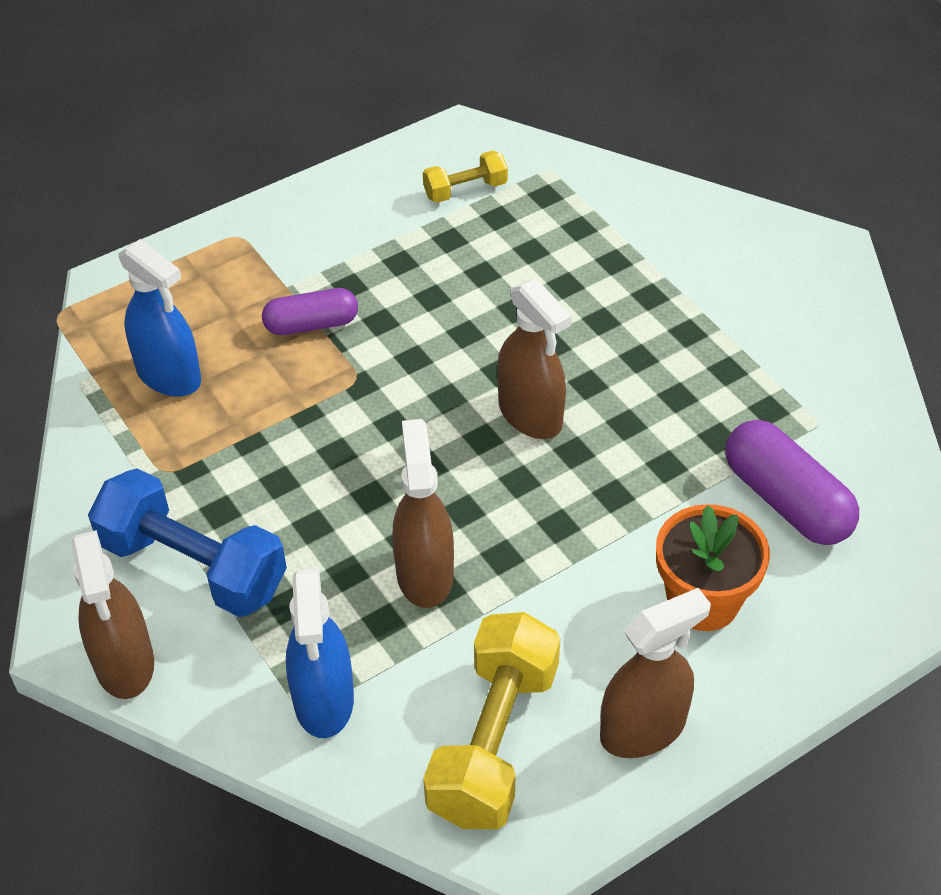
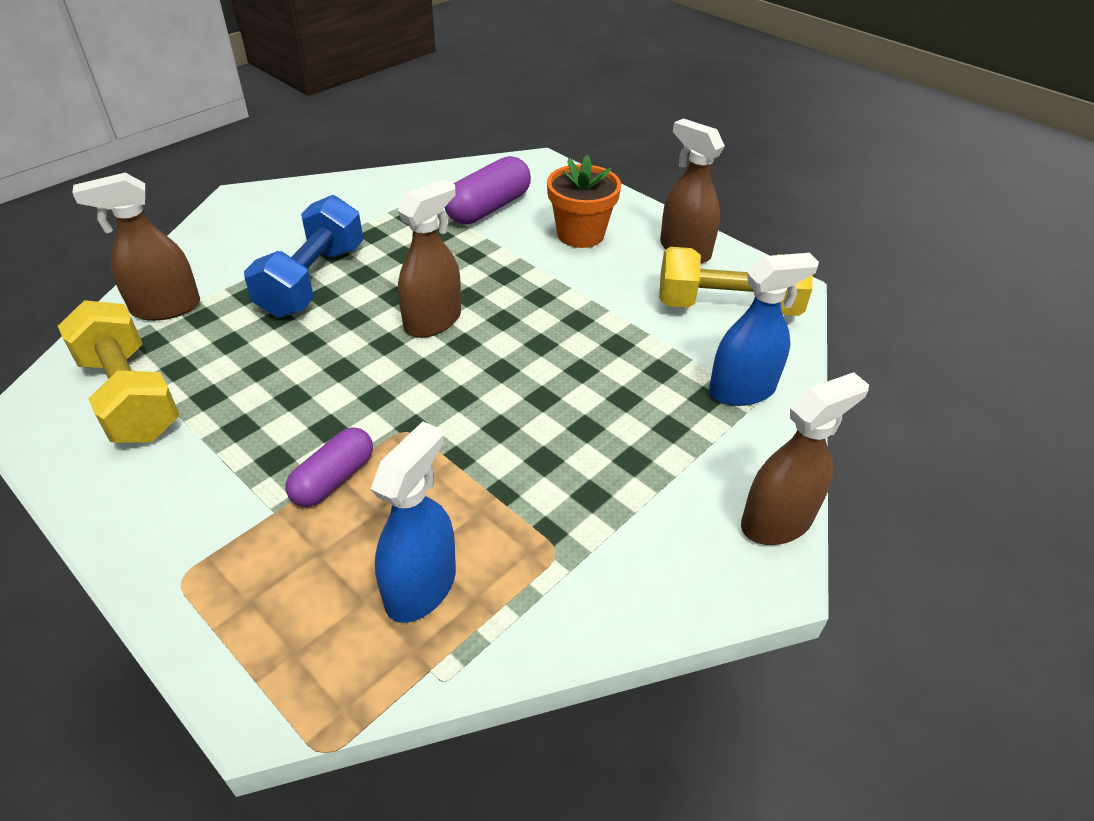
camera: 105 degrees left, 5 degrees down
(193, 566) = (658, 499): blue dumbbell -> blue dumbbell (313, 280)
(311, 324) = (333, 479): purple capsule -> purple capsule turned 60 degrees clockwise
(424, 574) = (608, 356): brown spray bottle -> brown spray bottle (166, 308)
(465, 190) = (130, 396): yellow dumbbell -> yellow dumbbell, size x1.92

